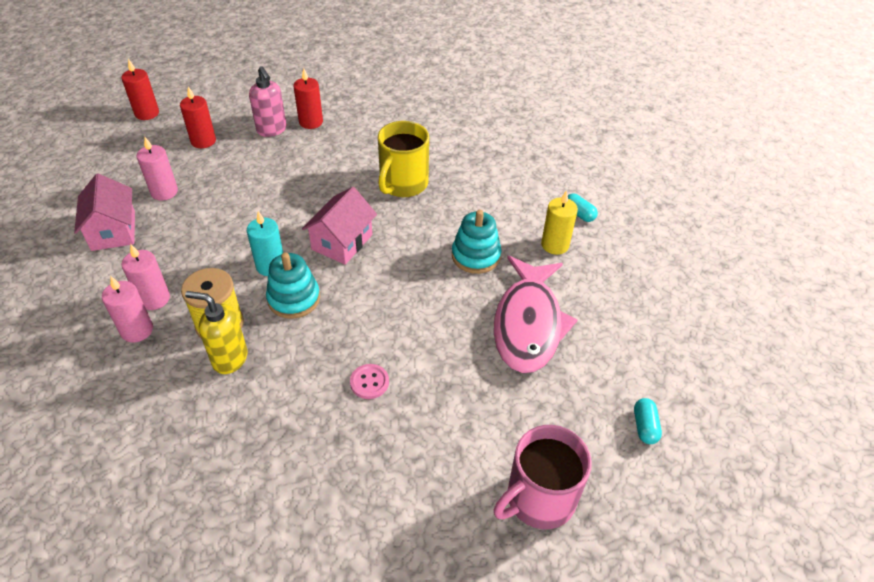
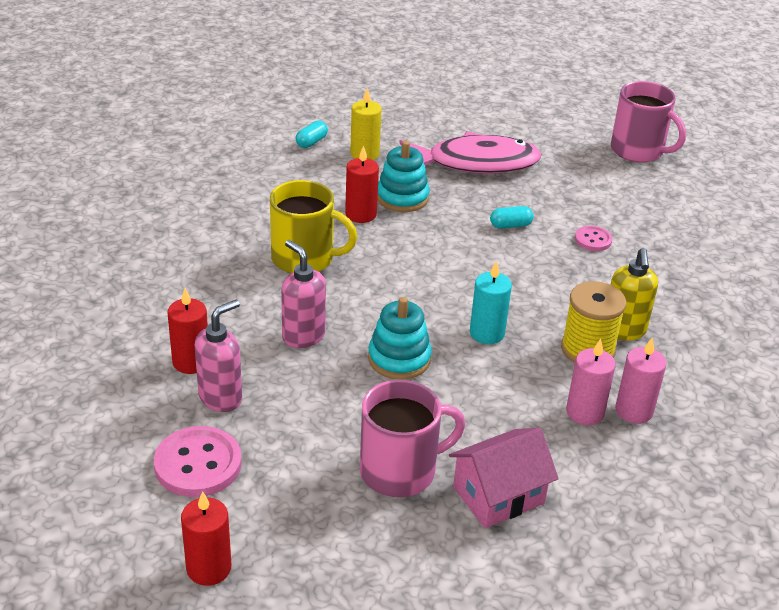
camera: 105 degrees left, 10 degrees down
(164, 192) = (400, 470): pink candle -> pink mug
(203, 141) = (269, 466): red candle -> red candle (361, 214)
(222, 117) = (198, 464): none -> pink button
(294, 299) = (524, 305): turquoise stacking toy -> turquoise stacking toy (399, 359)
(313, 170) = (303, 336): none -> pink soap dispenser
(342, 242) = (424, 288): pink house -> none
(644, 426) = (546, 110): turquoise capsule -> turquoise capsule (510, 225)

